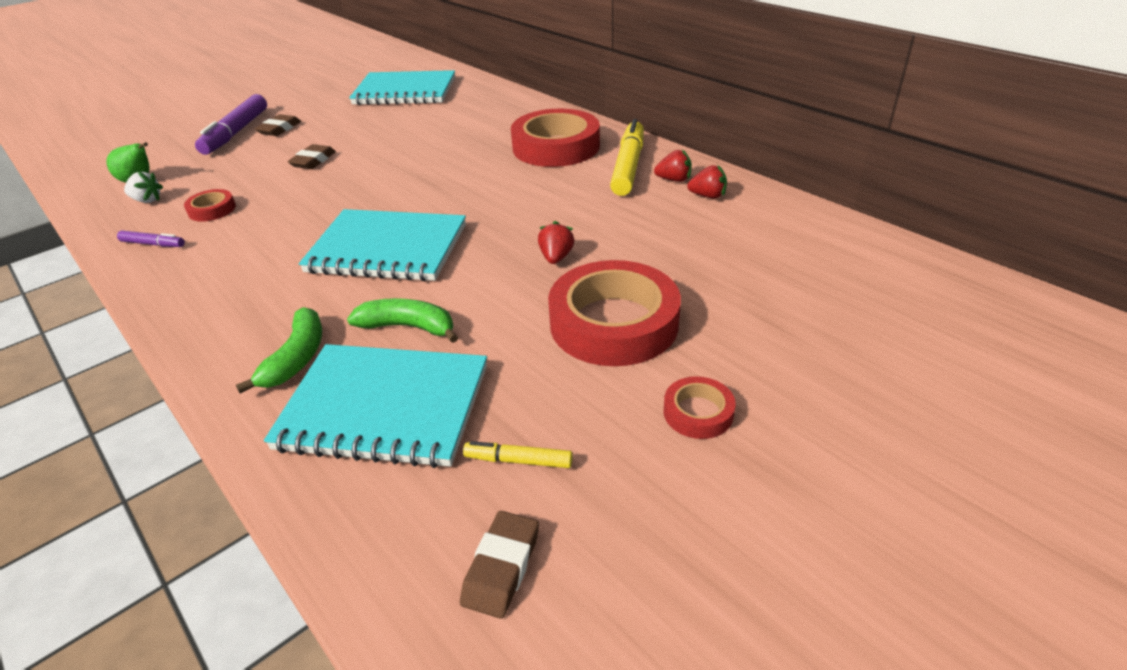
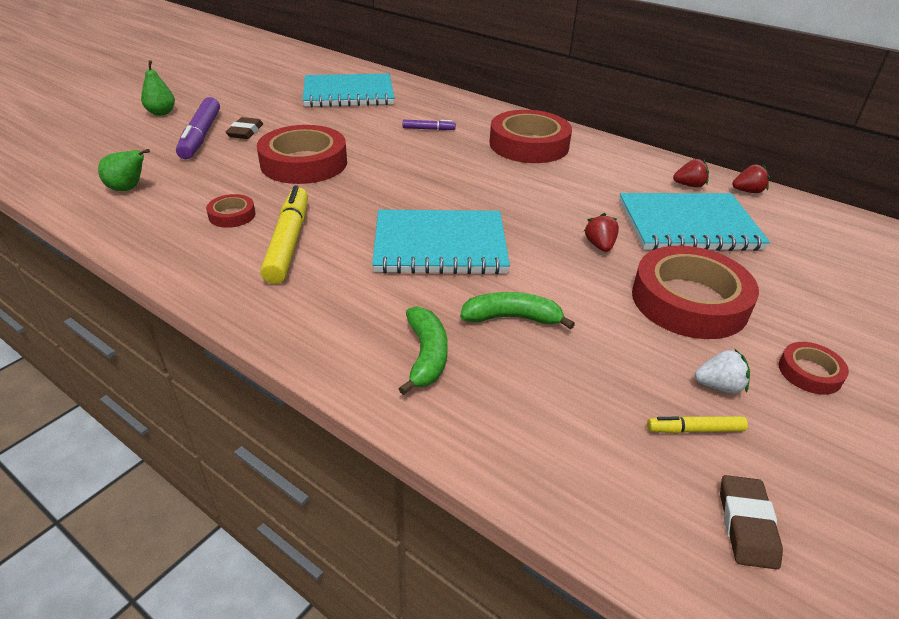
camera: 15 degrees left, 0 degrees up
(147, 200) = (152, 208): white strawberry -> white strawberry (719, 386)
(153, 244) = (193, 253): purple marker -> purple marker (428, 129)
(216, 110) = (161, 113): none -> green pear
(313, 161) = (304, 163): brown eraser -> red tape
(384, 408) = (543, 395): turquoise notebook -> turquoise notebook (688, 226)
(628, 166) = (604, 161): yellow marker -> yellow marker (288, 242)
(674, 180) = (651, 172): red strawberry -> red strawberry (747, 191)

